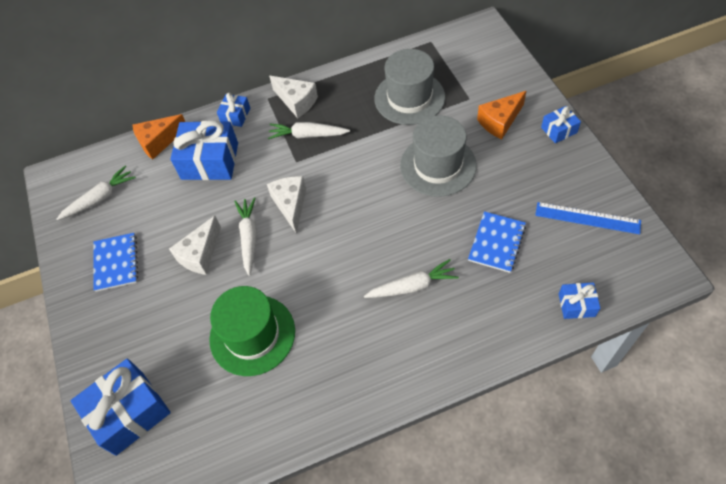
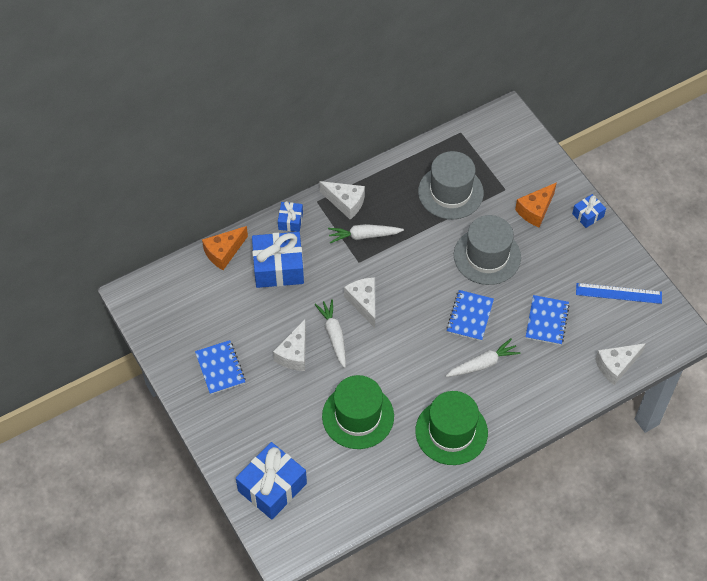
camera: 15 degrees left, 0 degrees up
(100, 198) = (185, 311): white carrot -> none
(359, 367) = (451, 432): none -> green hat
(406, 230) = (469, 316): none -> blue notebook
(576, 305) = (616, 366): blue gift -> white cheese

